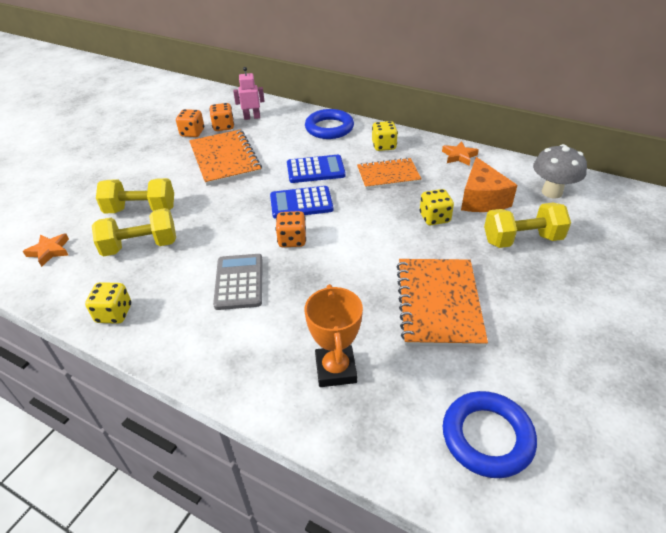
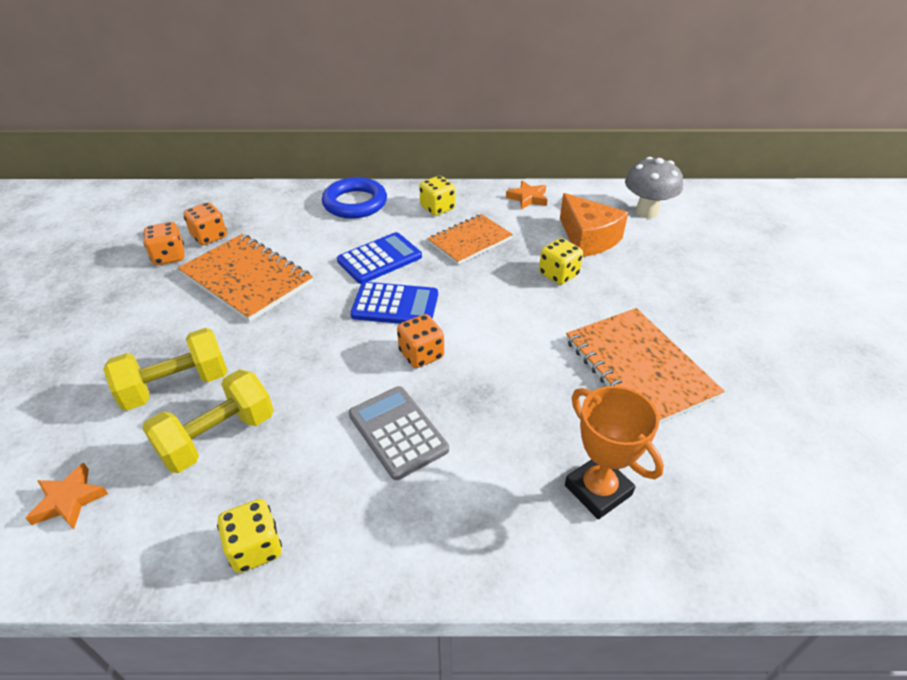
camera: 30 degrees left, 0 degrees up
(252, 117) = (240, 214): pink robot -> none
(301, 203) = (395, 305): blue calculator -> blue calculator turned 135 degrees counterclockwise
(487, 437) = (797, 491): blue ring -> none
(522, 240) = (660, 270): yellow dumbbell -> none

